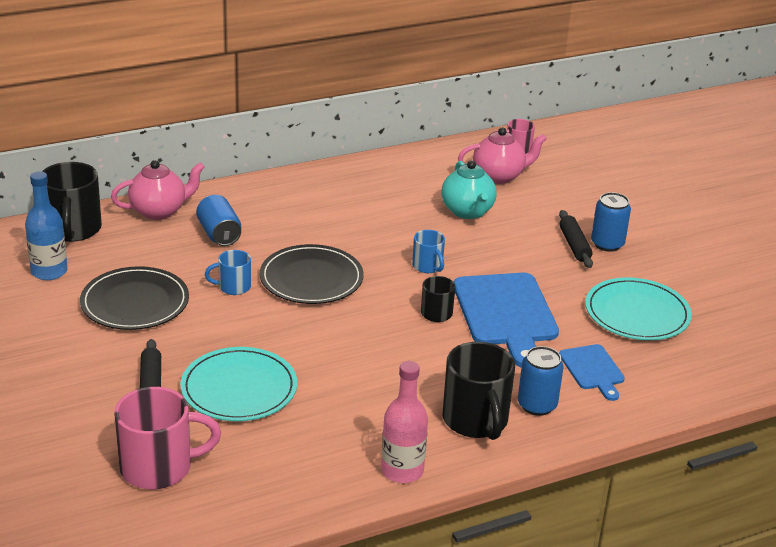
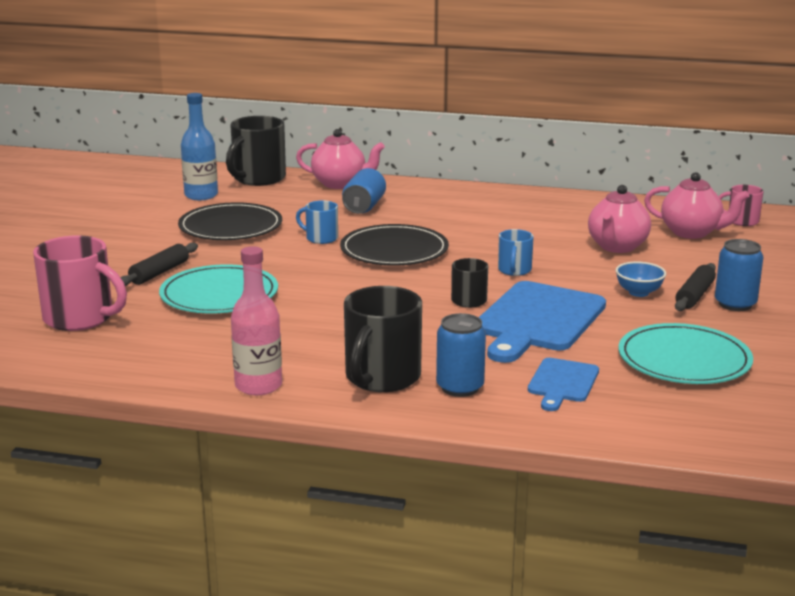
camera: 40 degrees right, 10 degrees down
(467, 211) = (617, 247): turquoise teapot -> pink teapot
(537, 257) = (639, 292): none -> blue bowl

